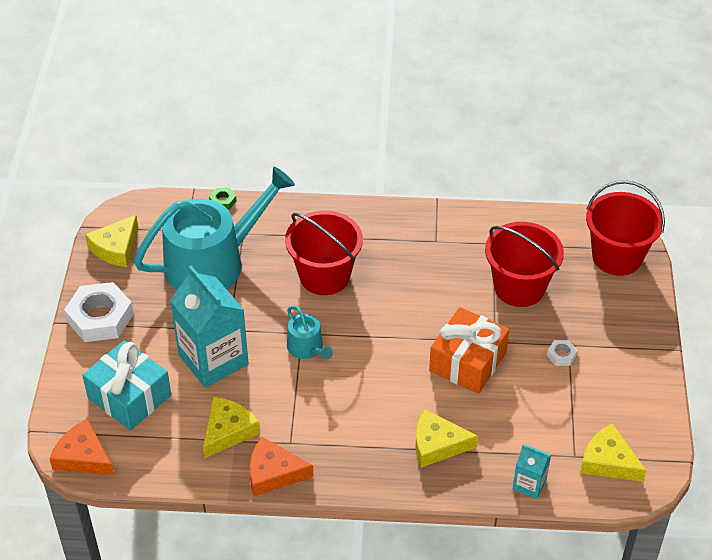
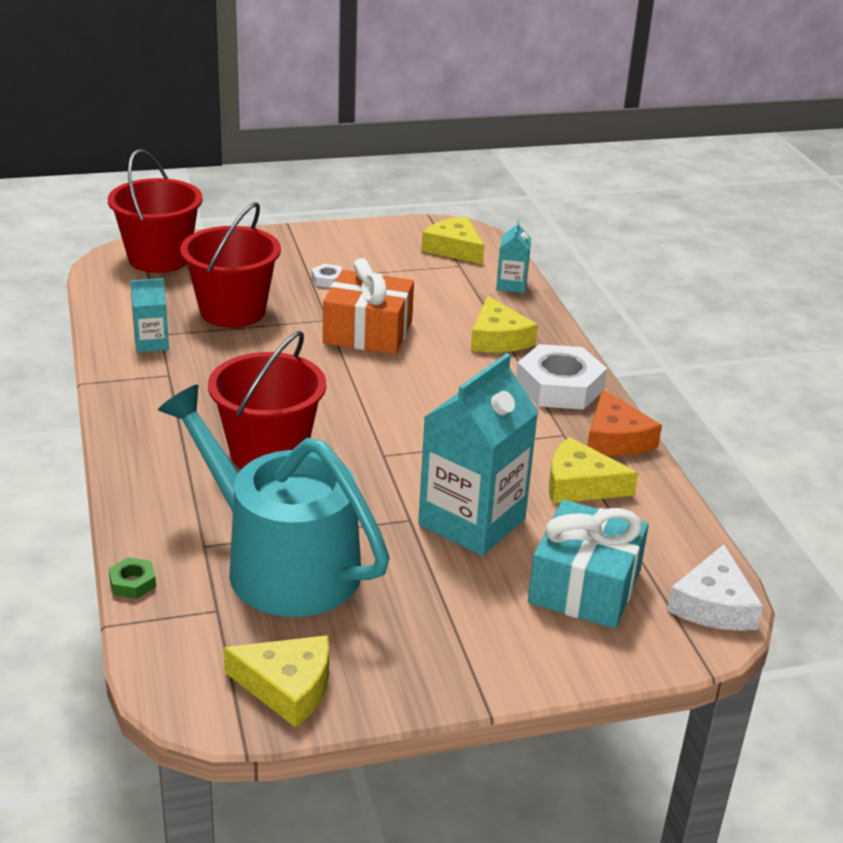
camera: 110 degrees left, 15 degrees down
(83, 457) = (713, 604): orange cheese -> white cheese
(100, 318) = (454, 661): white nut -> white nut (559, 387)
(307, 348) = (408, 446): turquoise watering can -> none
(481, 237) = (151, 343): none -> turquoise carton
(608, 461) = (454, 249): yellow cheese -> yellow cheese turned 120 degrees clockwise

